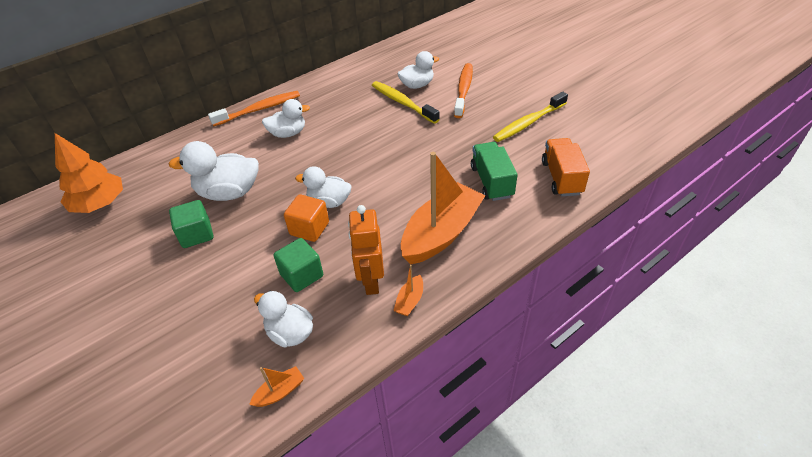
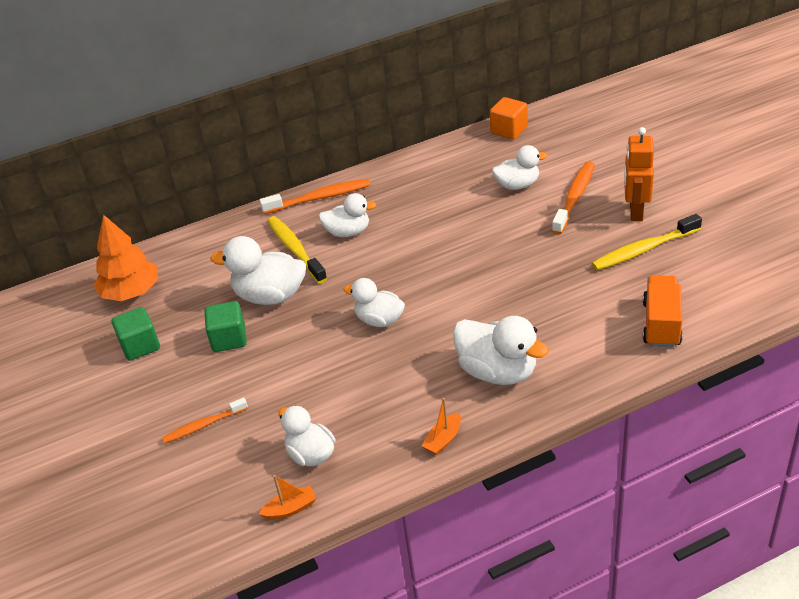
camera: 15 degrees right, 5 degrees down
(182, 319) = (203, 425): none -> orange toothbrush
(302, 275) = (333, 397): green cube -> green cube (140, 346)
(309, 228) = (351, 348): orange cube -> orange cube (509, 130)
(371, 281) = (406, 413): orange robot -> orange robot (635, 211)
(402, 102) = (493, 206): yellow toothbrush -> yellow toothbrush (295, 249)
(441, 233) = (498, 371): orange boat -> white duck
(491, 182) = (574, 319): green truck -> none

